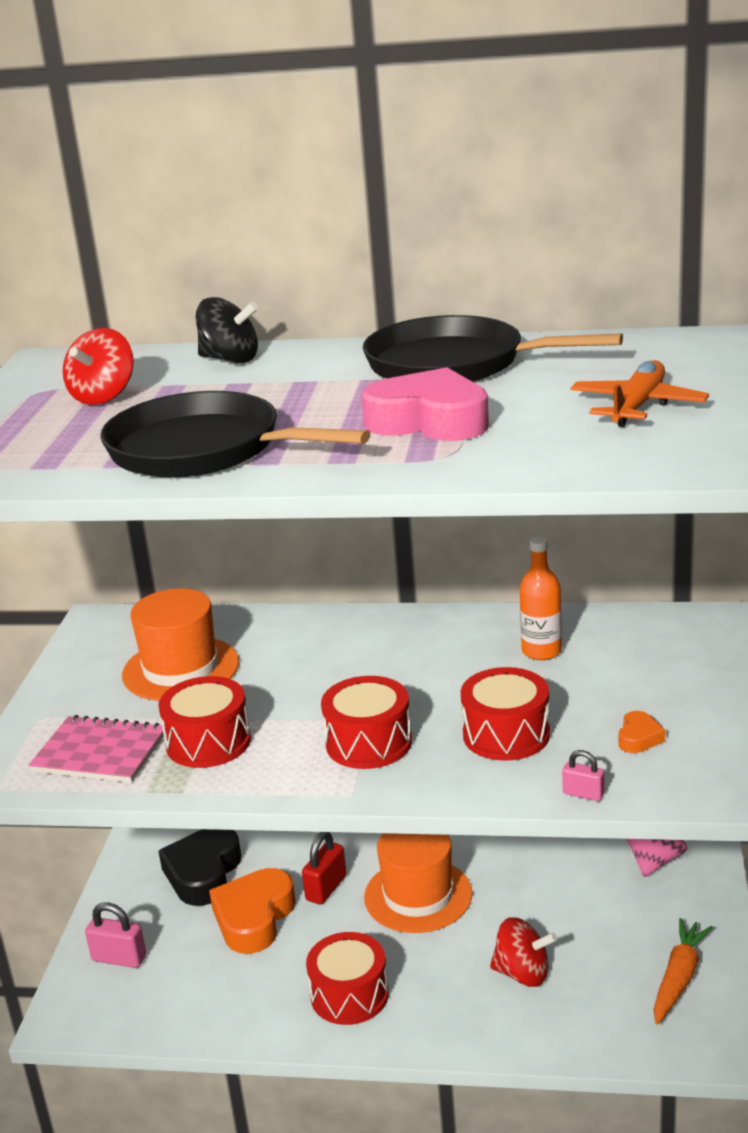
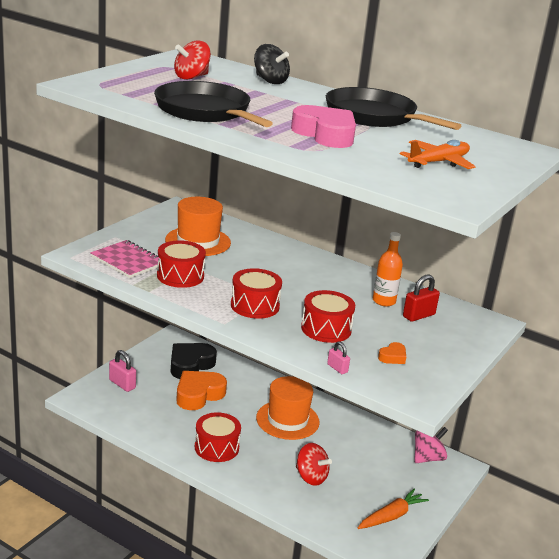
camera: 20 degrees right, 0 degrees up
(326, 888) = (244, 397): red padlock -> red padlock (418, 315)

